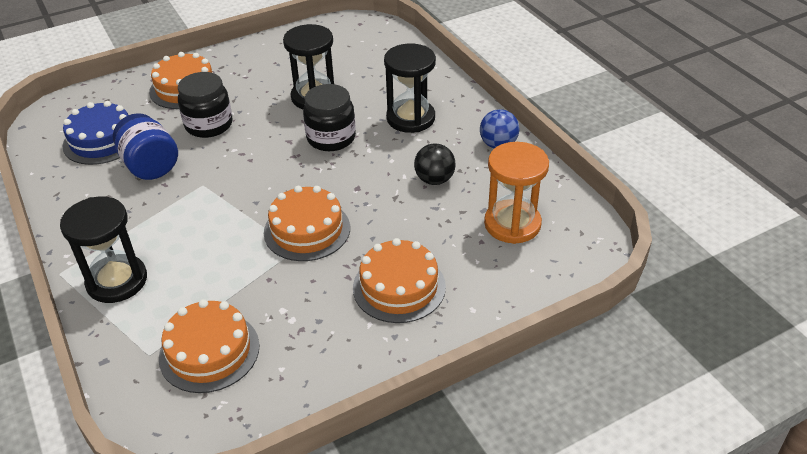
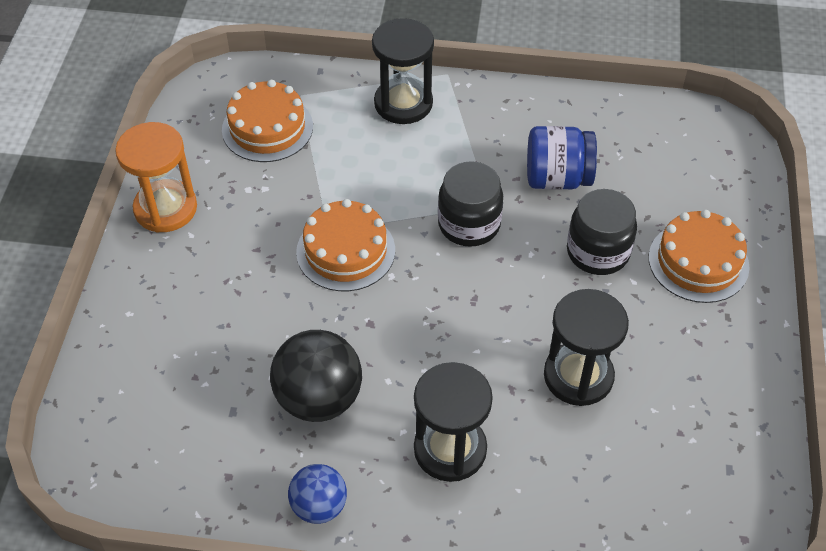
camera: 125 degrees right, 10 degrees up
(102, 140) = (638, 158): blue cake -> none
(331, 138) = (478, 347): black jar -> black jar (469, 224)
(399, 287) = (207, 277): orange cake -> none
(434, 180) = (319, 398): black ball -> black ball, size x1.64
(512, 224) = (189, 420): orange hourglass -> orange hourglass (165, 208)

